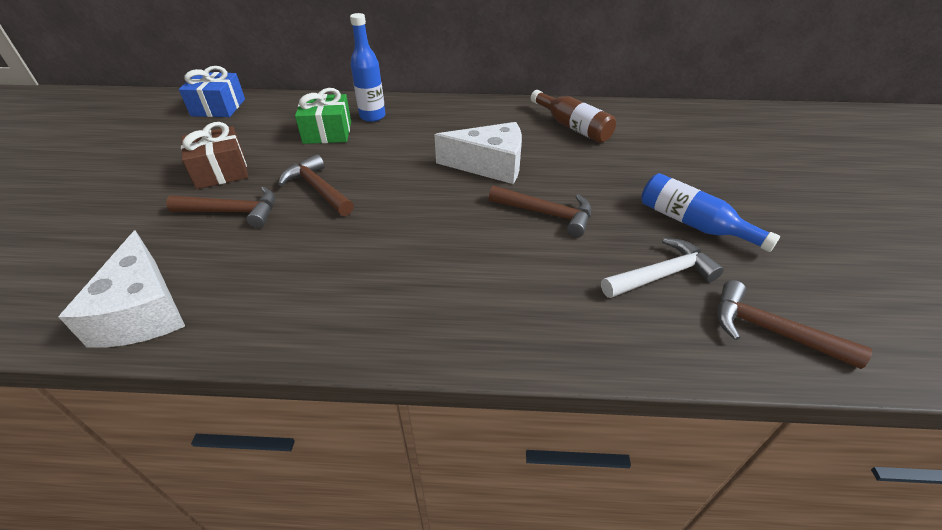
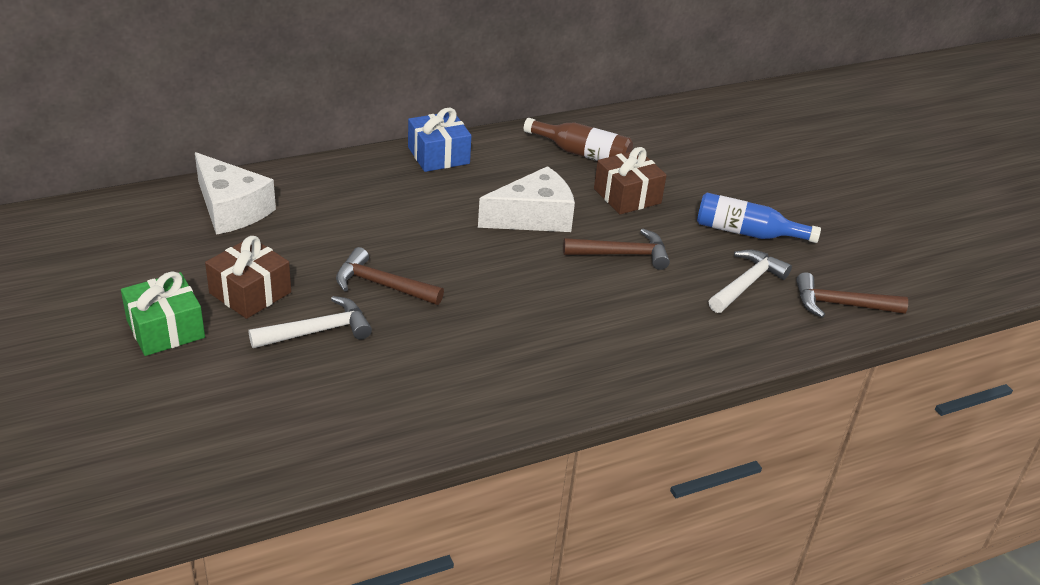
camera: 30 degrees left, 5 degrees down
(143, 311) = (338, 438): white cheese -> white cheese (231, 209)
(218, 107) = (145, 215): blue gift -> blue gift (438, 155)
(233, 212) = (318, 331): brown hammer -> white hammer
(327, 132) = (323, 218): green gift -> green gift (165, 329)
(372, 116) = (356, 186): blue bottle -> none
(589, 166) = (627, 196): none -> brown gift

